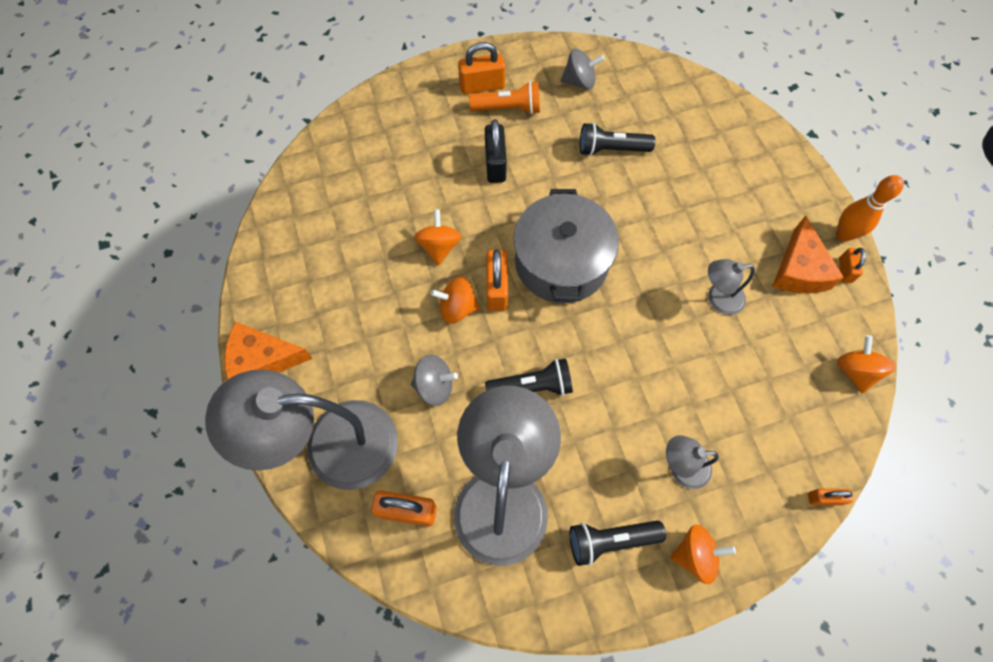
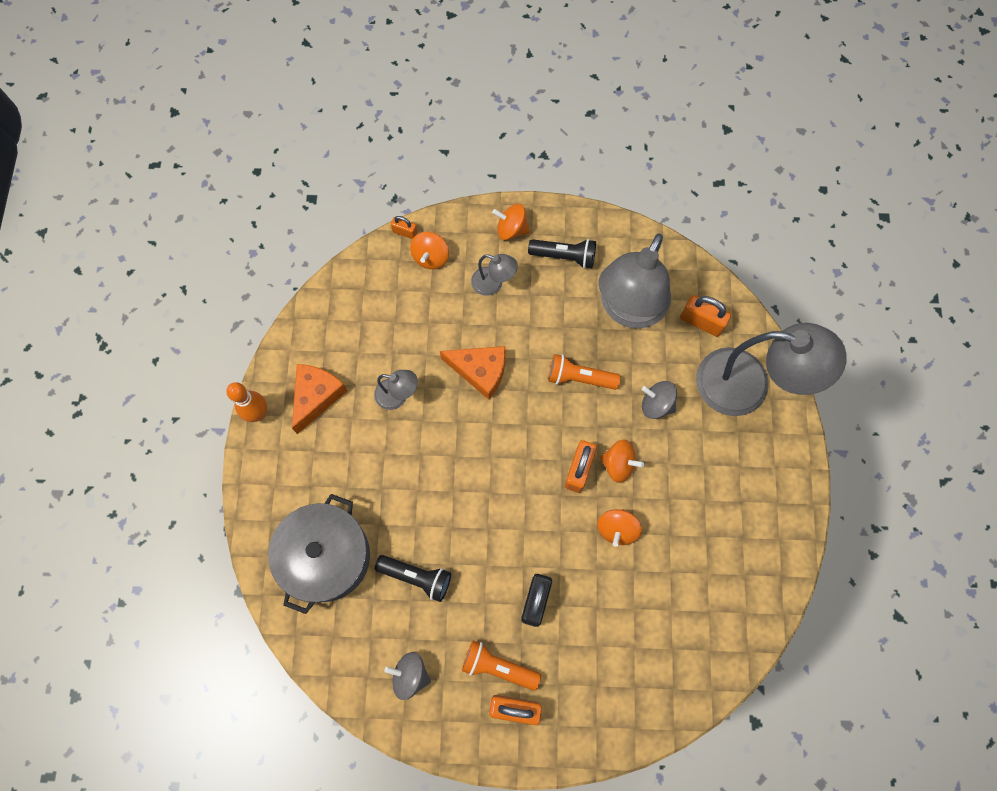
camera: 160 degrees left, 5 degrees up
(262, 359) = (793, 475): orange cheese -> orange cheese (480, 371)
(532, 386) = (579, 378): black flashlight -> orange flashlight
(561, 262) = (514, 475): grey pot -> grey pot (326, 556)
(845, 270) = (279, 383): orange padlock -> none
(855, 371) = (326, 304): orange spinning top -> orange spinning top (430, 257)

